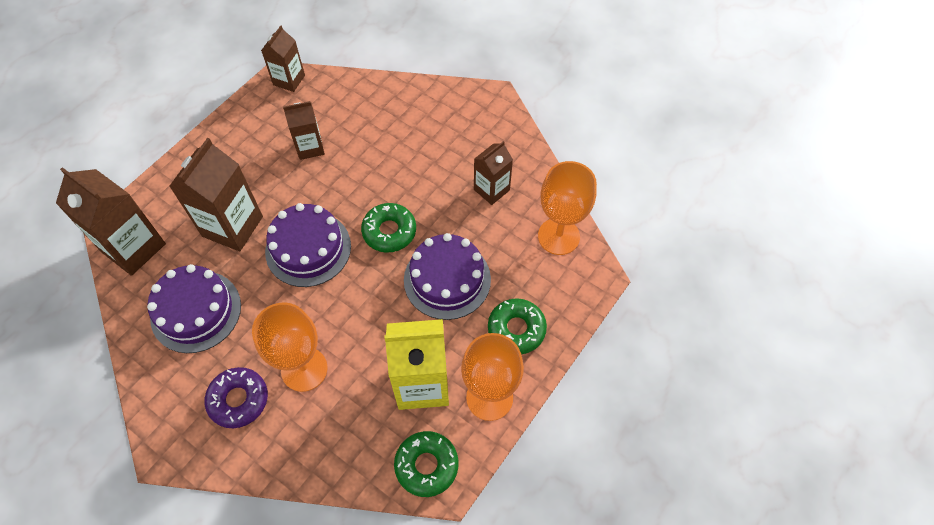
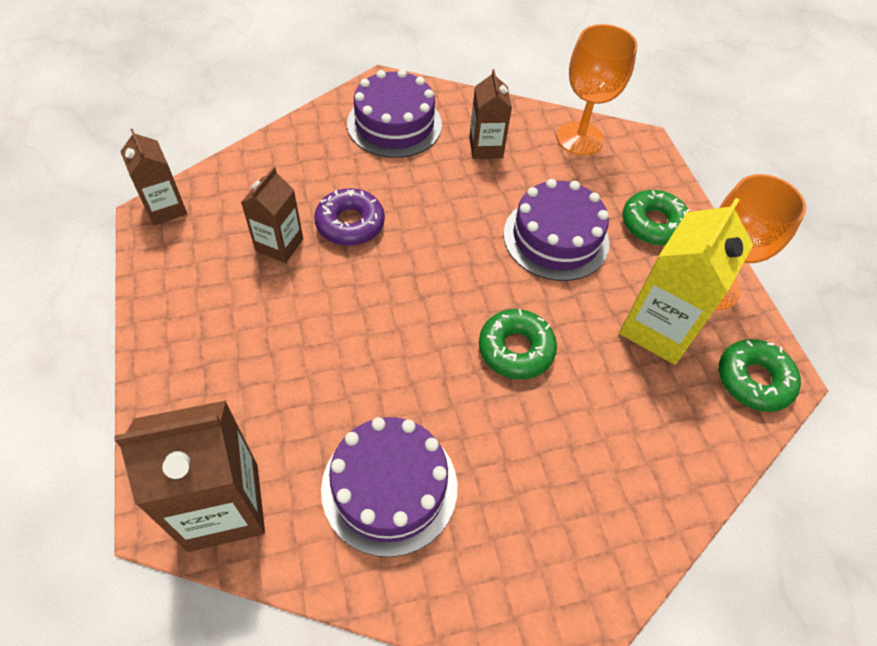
camera: 55 degrees left, 5 degrees down
(232, 226) = (306, 378): brown carton -> none
(238, 400) = (552, 511): purple donut -> purple donut (350, 224)
(304, 369) = (562, 420): orange goblet -> none
(308, 248) = (410, 325): purple cake -> purple cake (394, 124)
(389, 231) = (457, 246): green donut -> green donut (516, 349)

